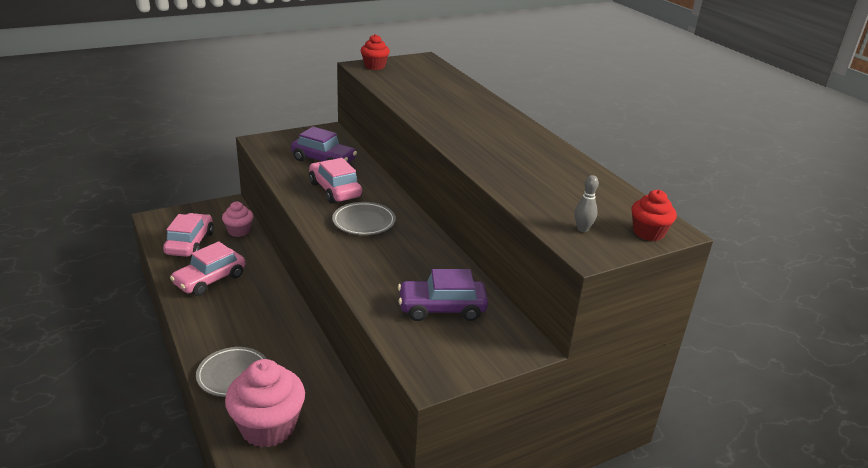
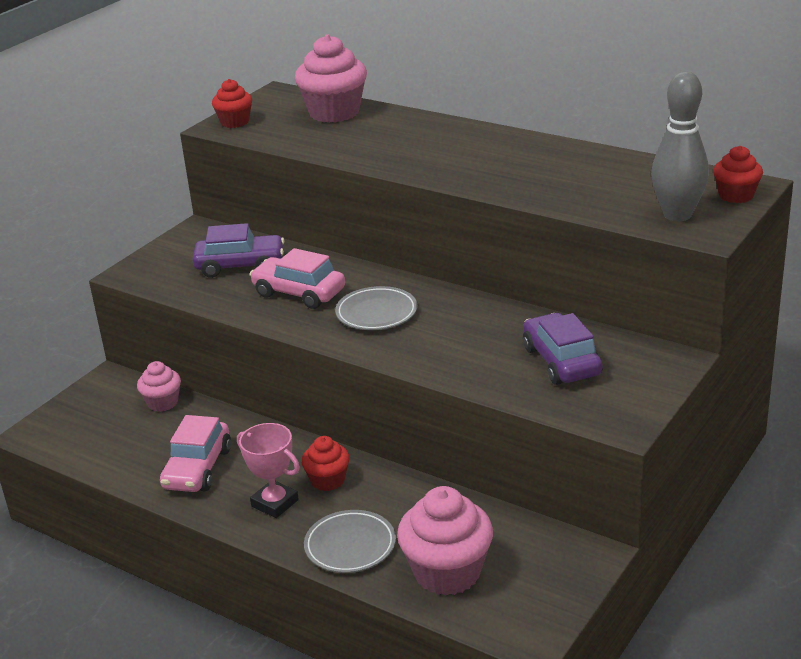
camera: 25 degrees left, 0 degrees up
(190, 243) = (118, 442): pink car -> none
(224, 323) = (274, 503): none -> pink trophy
(270, 324) = (328, 480): none -> red cupcake
(440, 80) = (334, 112): none -> pink cupcake
(442, 308) = (561, 361): purple car -> purple car turned 105 degrees clockwise
(582, 229) = (677, 215): grey bowling pin -> grey bowling pin, size x2.22

